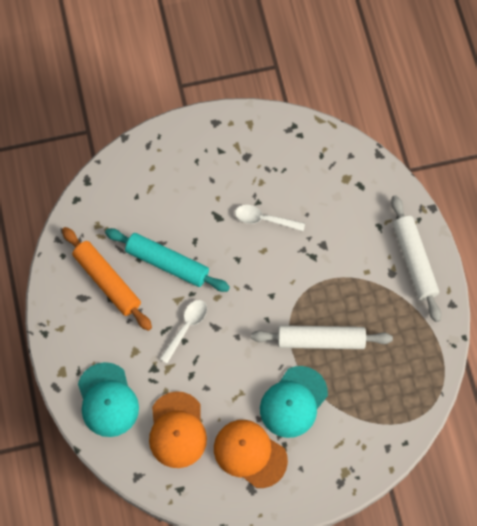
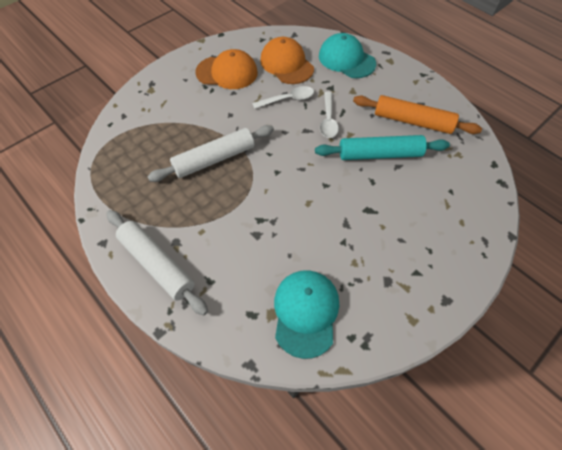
camera: 150 degrees right, 10 degrees down
(264, 219) = (326, 229): white spoon -> white spoon (288, 99)
(293, 402) = (213, 112): turquoise cap -> turquoise cap (305, 312)

